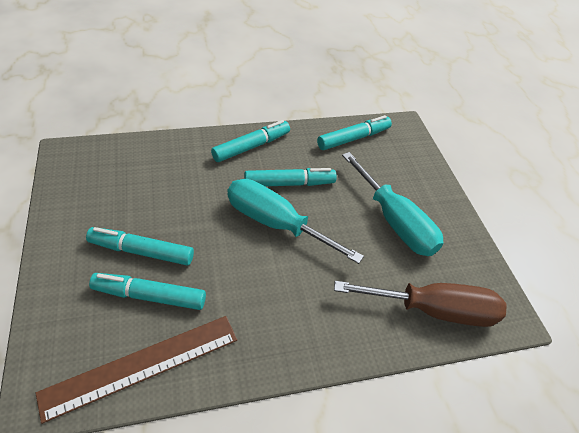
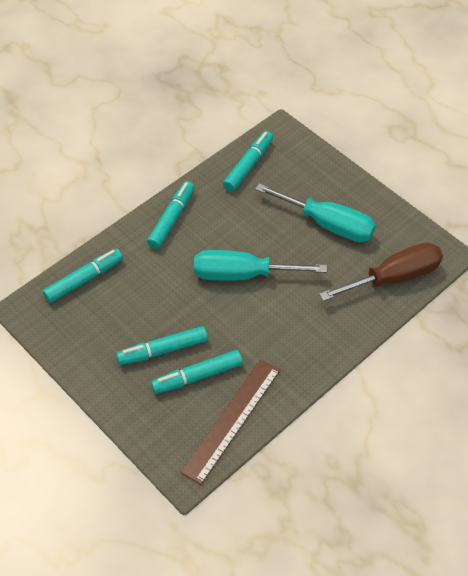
camera: 25 degrees left, 5 degrees up
(289, 183) = (227, 236): turquoise marker -> turquoise marker (84, 280)

